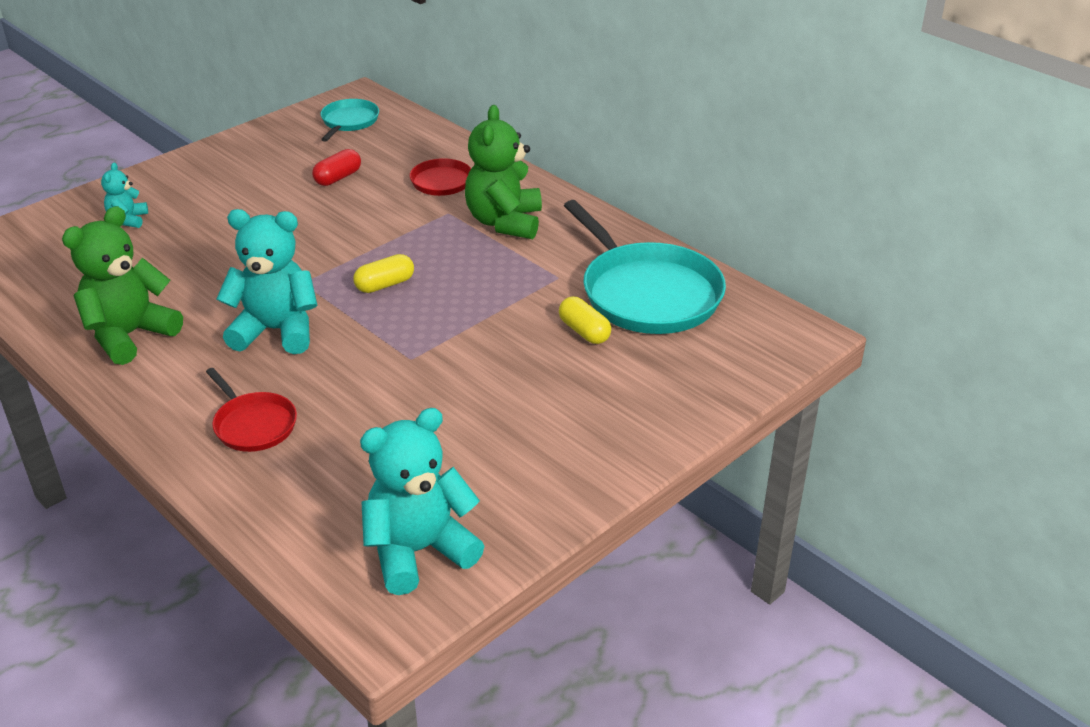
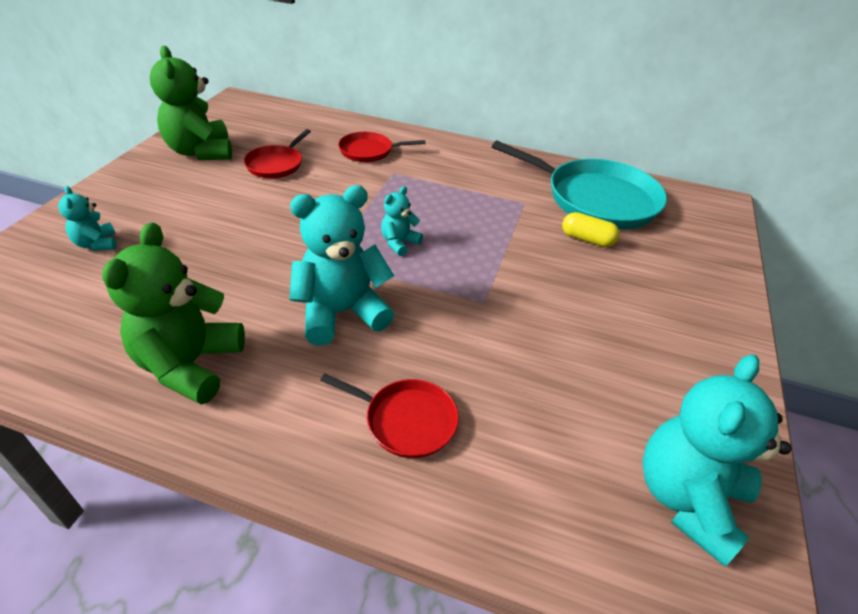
camera: 30 degrees left, 5 degrees up
(338, 178) = (276, 164): red capsule -> red pan
(349, 121) = (246, 120): turquoise pan -> none
(385, 285) = (399, 243): yellow capsule -> turquoise teddy bear
(504, 222) = (443, 171): green teddy bear -> green teddy bear (201, 152)

